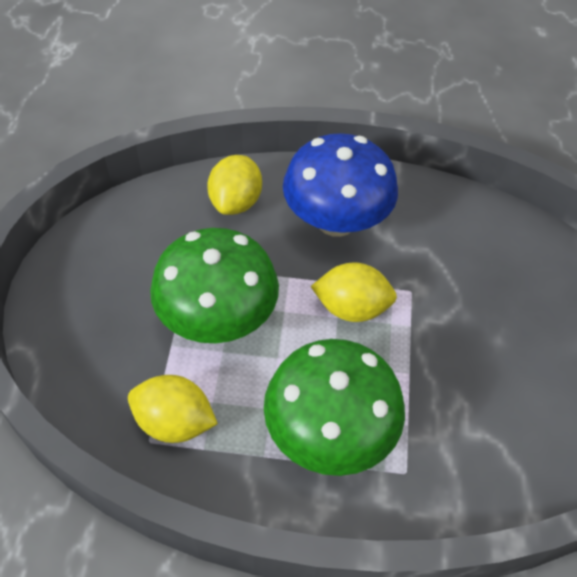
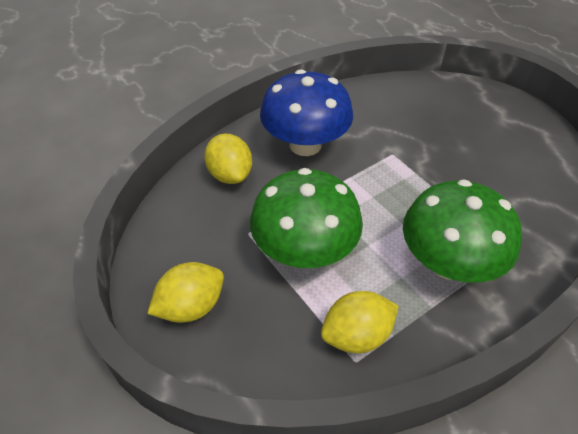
camera: 40 degrees left, 5 degrees down
(351, 308) = (373, 186): yellow lemon -> yellow lemon (191, 306)

